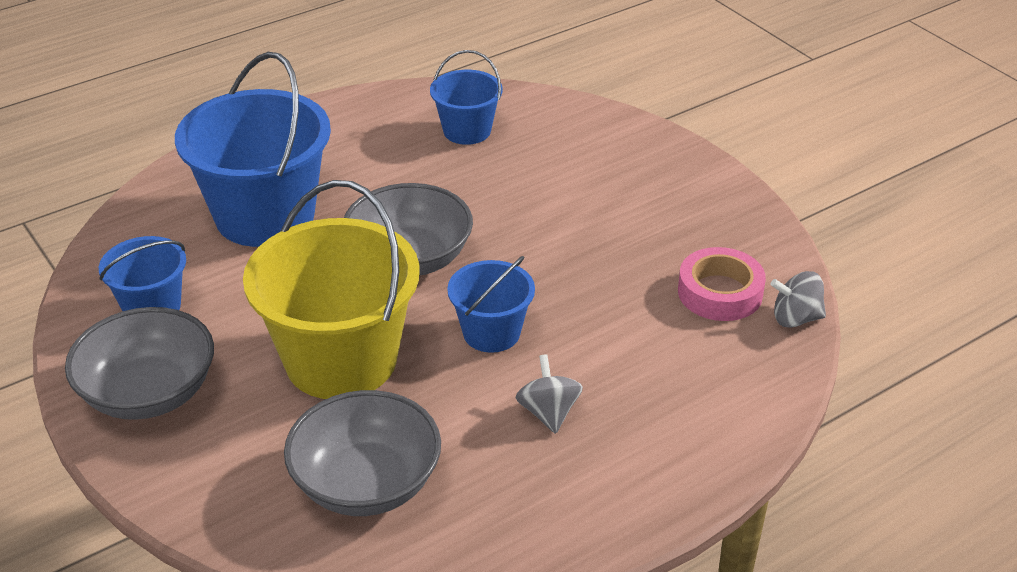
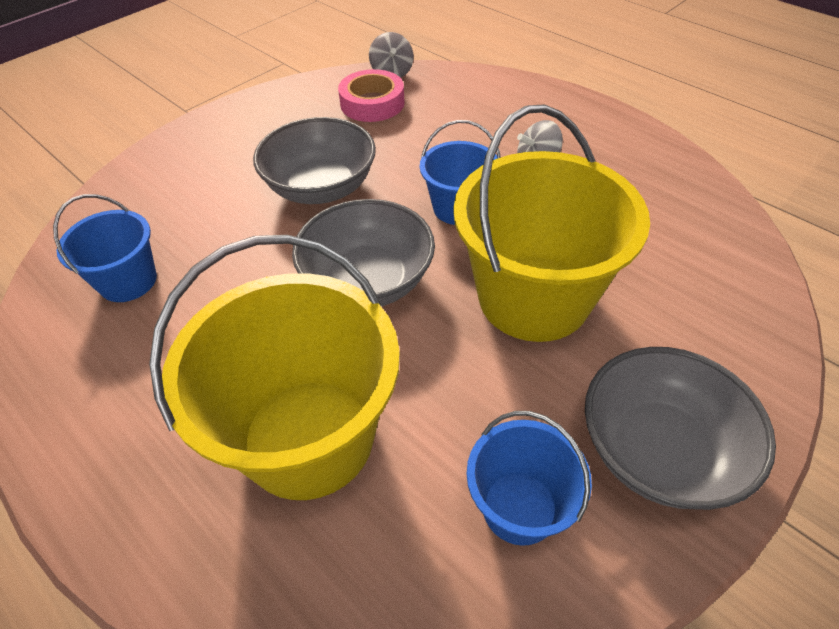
camera: 100 degrees left, 10 degrees up
(265, 216) = (309, 437): blue bucket -> yellow bucket
(366, 484) = (667, 246): grey bowl -> grey bowl (321, 187)

